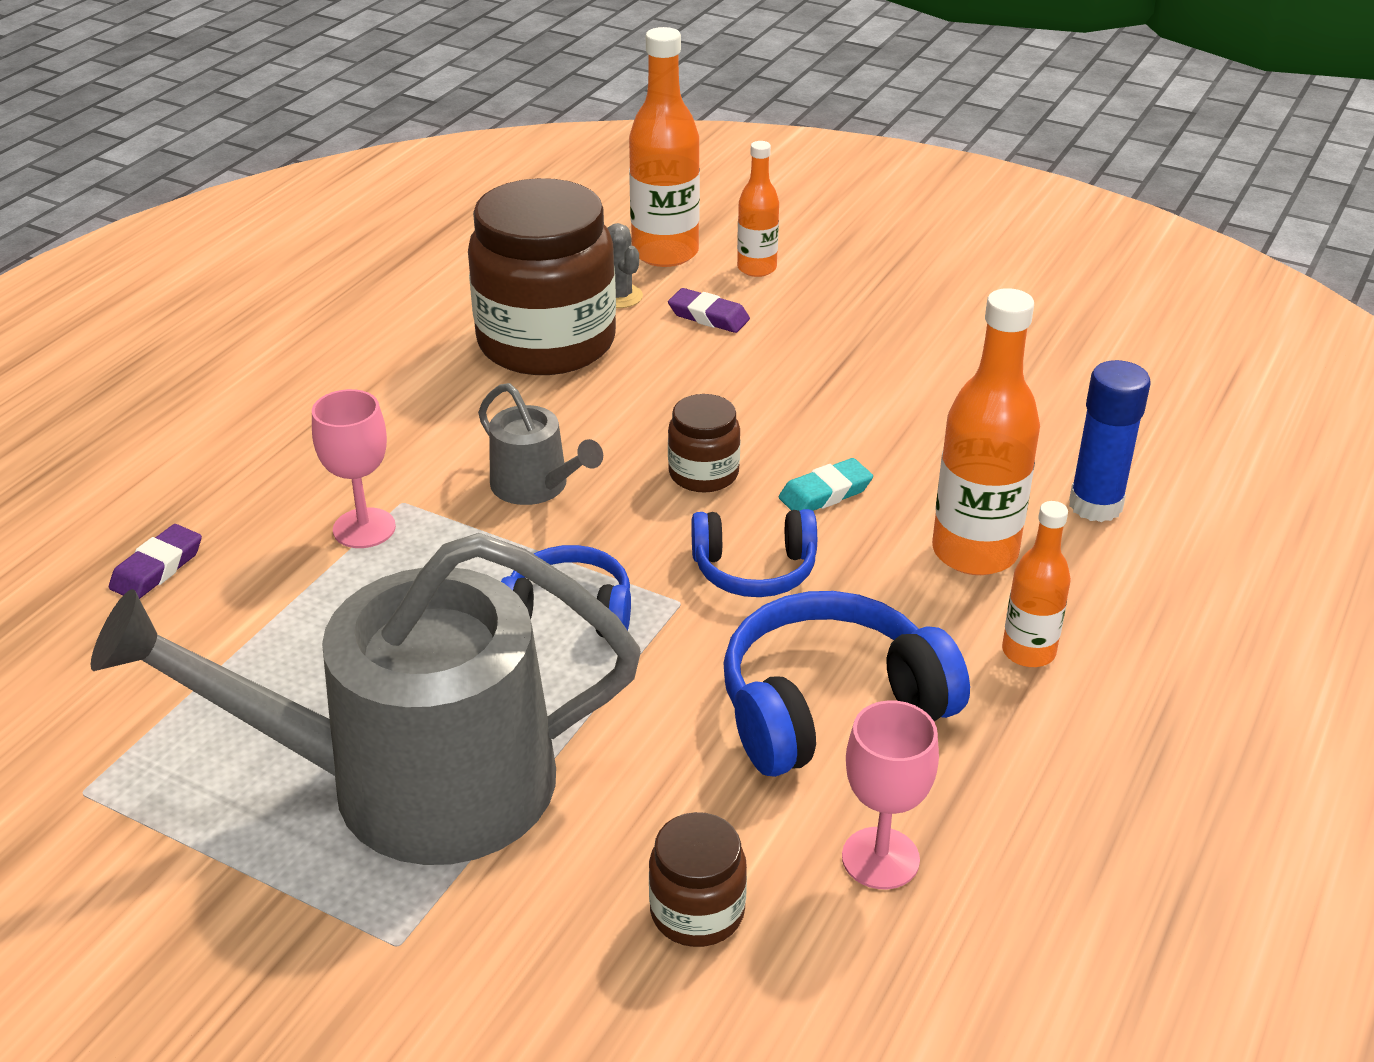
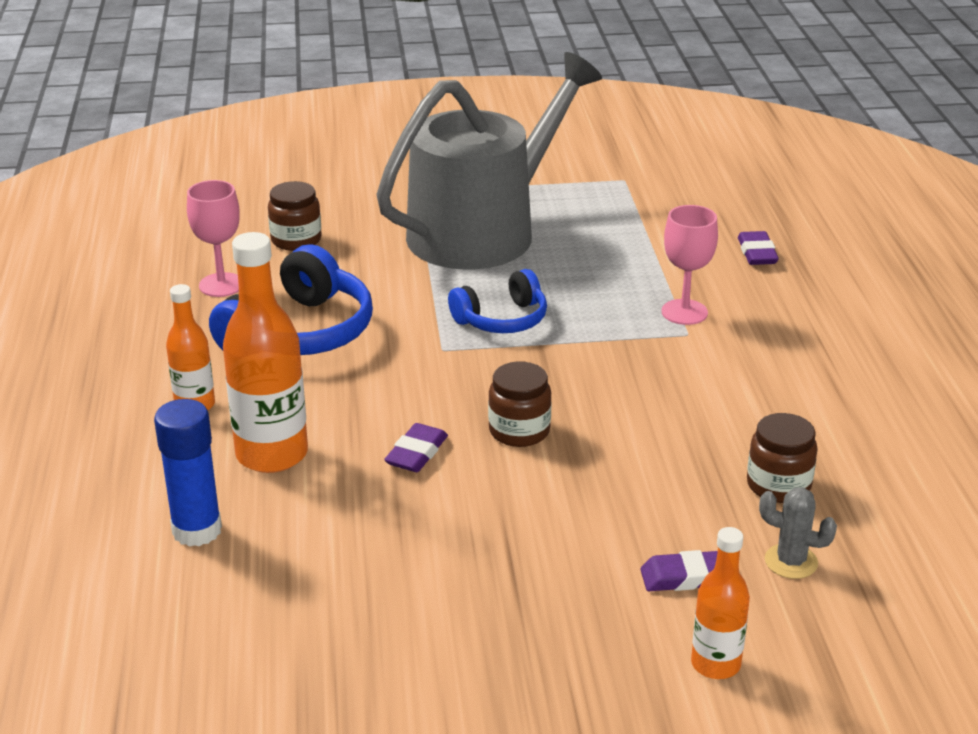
camera: 145 degrees right, 5 degrees down
(536, 486) = (620, 376): grey watering can -> none
(546, 342) = (778, 485): brown jar -> brown jar, size x0.45
(665, 253) = (827, 640): orange bottle -> none
(754, 569) = (415, 384): blue headphones -> none
(825, 493) = (417, 453): turquoise eraser -> purple eraser

